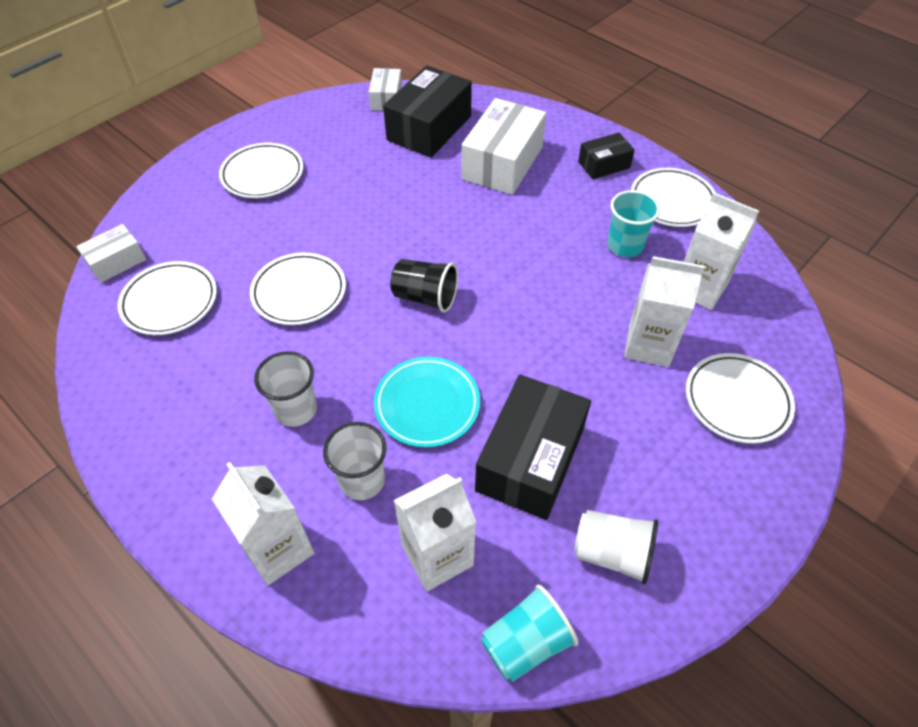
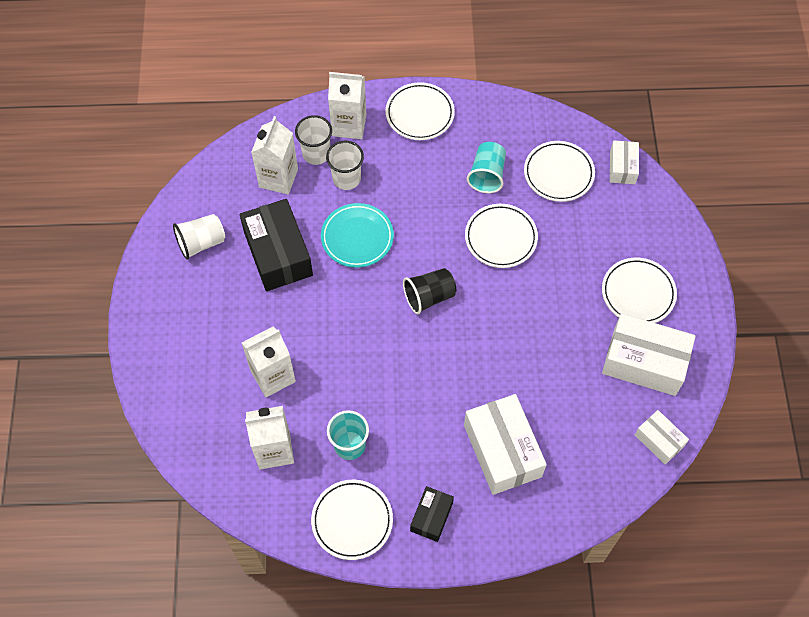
camera: 135 degrees right, 10 degrees up
(296, 409) = (417, 181): white cup -> white cup (316, 153)
(328, 138) = (644, 362): none -> white box
(429, 128) = (591, 438): black box -> none
(525, 642) = (209, 178): turquoise cup -> turquoise cup (487, 175)
(737, 401) = (196, 380): white plate -> white plate (420, 114)

